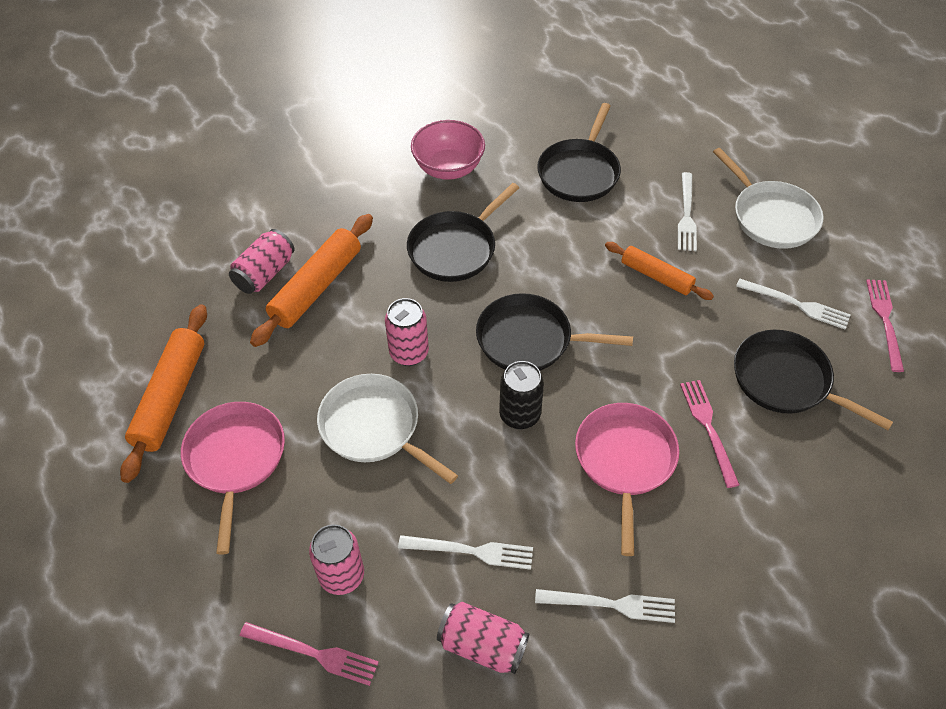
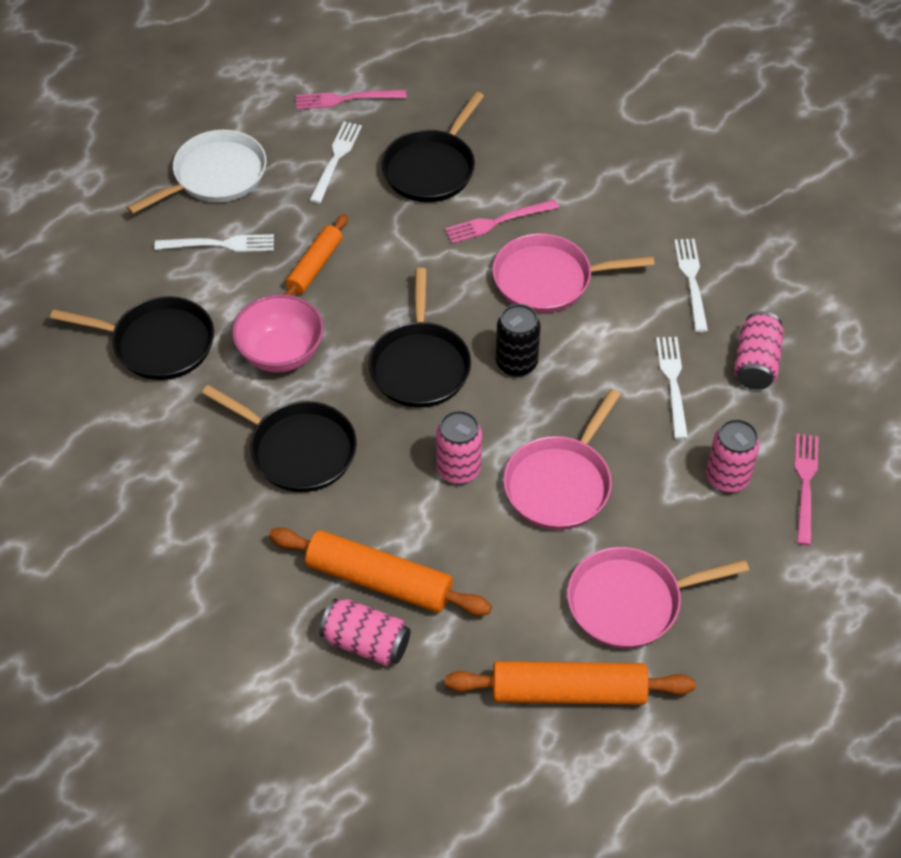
camera: 100 degrees left, 0 degrees up
(374, 427) = (560, 484): white pan -> pink pan
(448, 168) = (160, 477): pink bowl -> pink bowl (281, 353)

